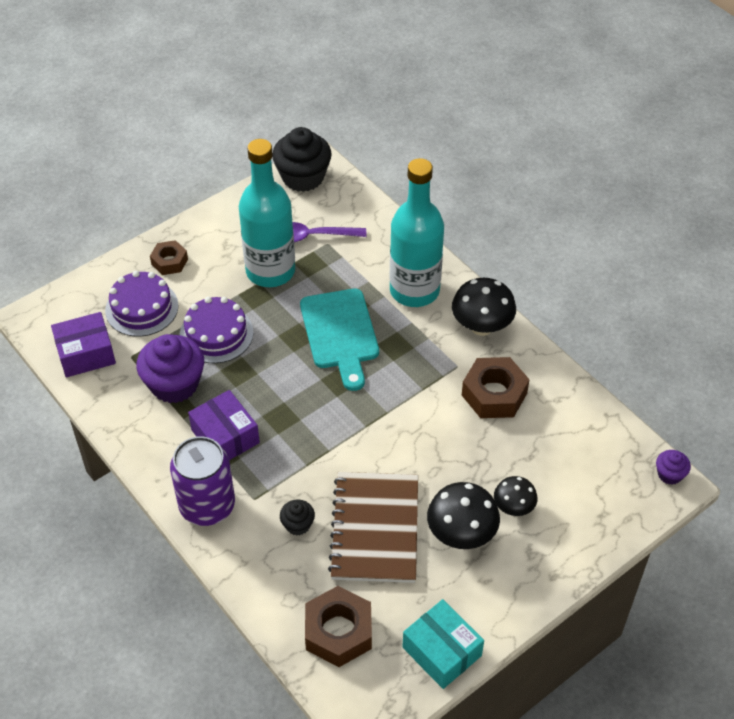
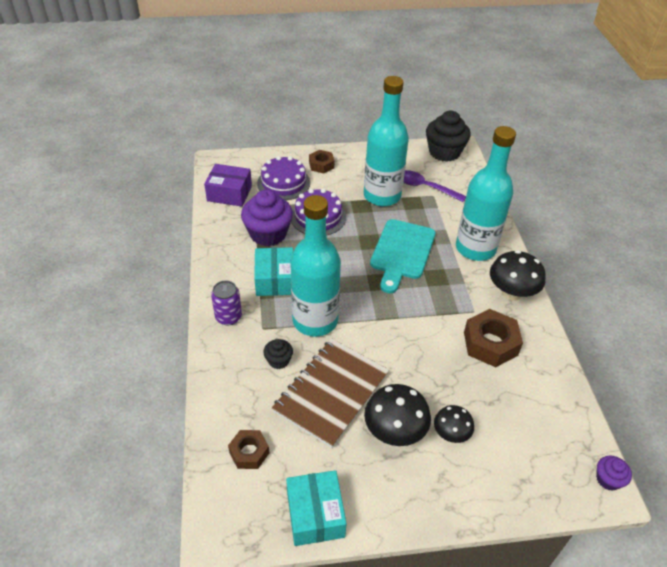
camera: 30 degrees right, 5 degrees down
(207, 506) = (228, 317): purple can -> purple can, size x0.59
(225, 436) = (275, 280): purple box -> turquoise box
(303, 461) = (315, 320): none -> turquoise bottle
(338, 632) = (249, 452): brown nut -> brown nut, size x0.61

